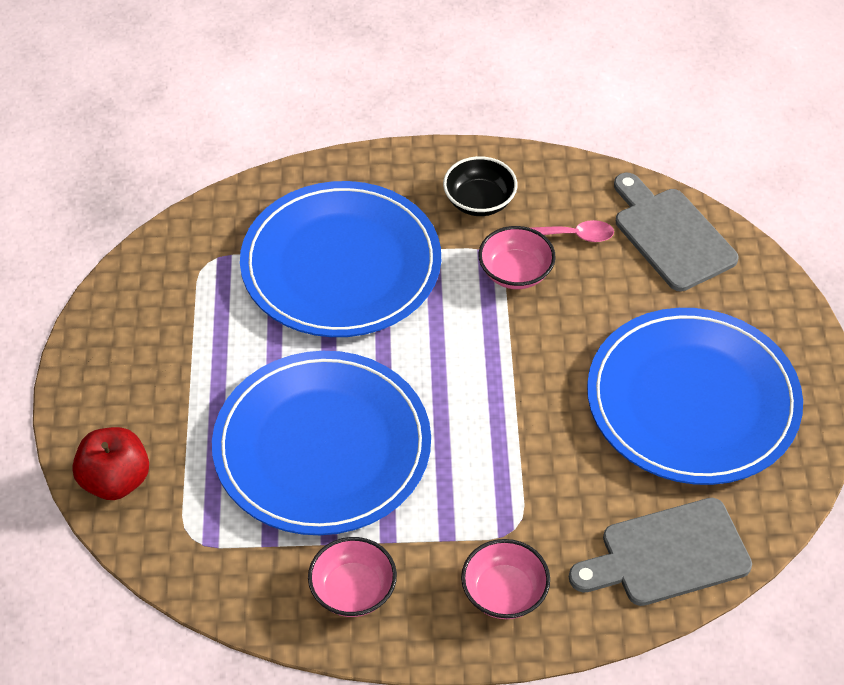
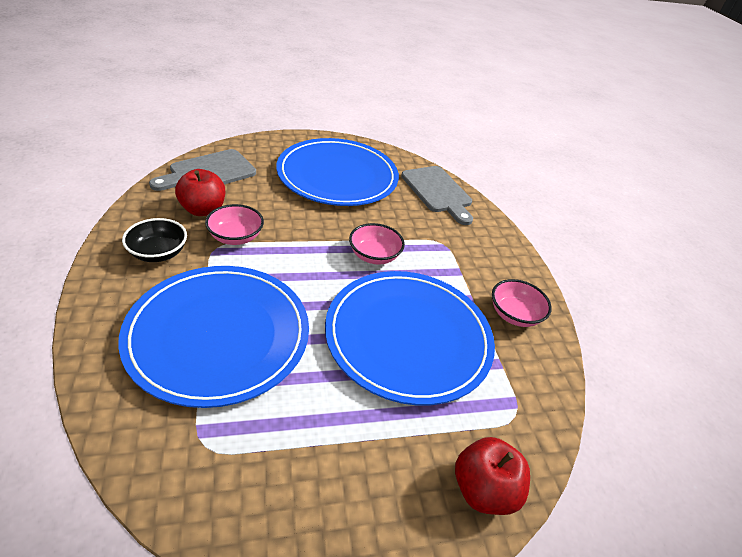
camera: 105 degrees left, 10 degrees down
(504, 593) = (485, 248): pink bowl -> pink bowl (374, 255)
(574, 235) = (203, 210): pink spoon -> red apple

